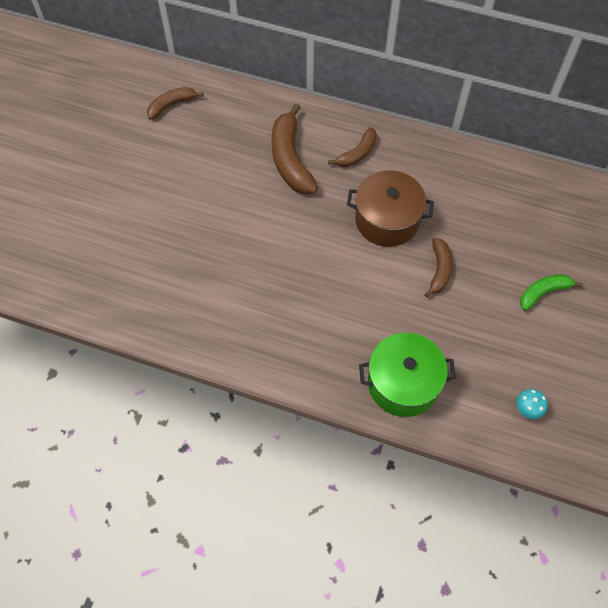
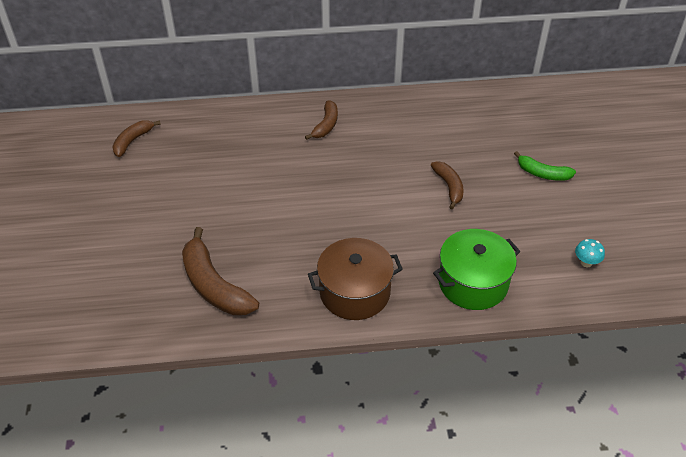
camera: 25 degrees left, 15 degrees down
(290, 159) = (269, 148): brown banana -> brown banana (214, 285)
(387, 220) = (382, 165): brown pot -> brown pot (354, 292)
(543, 292) = (542, 173): green banana -> green banana turned 105 degrees counterclockwise

